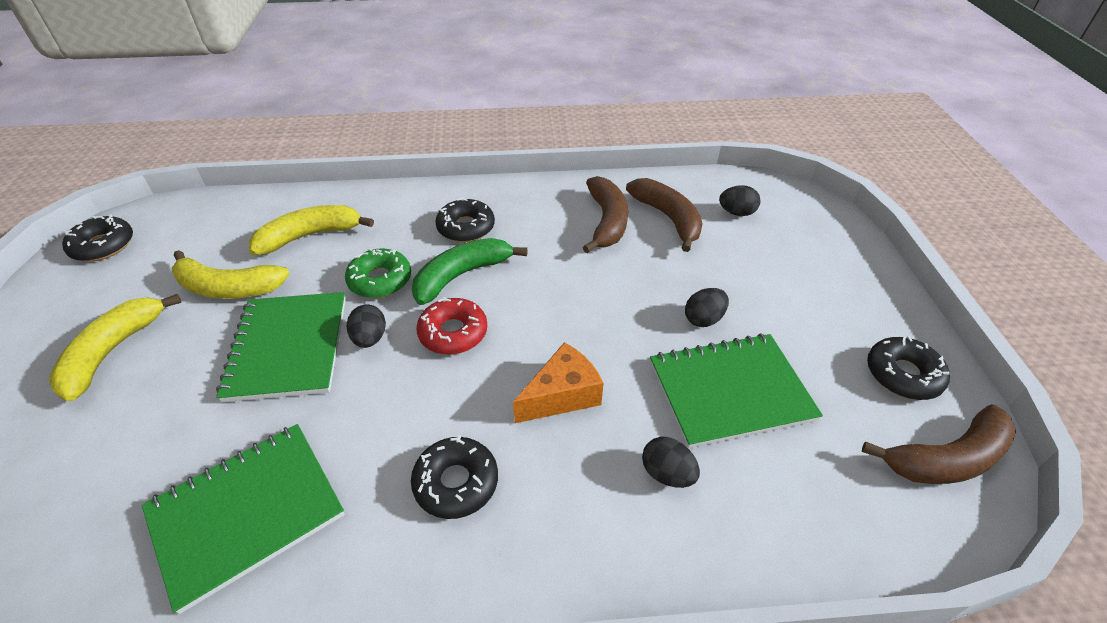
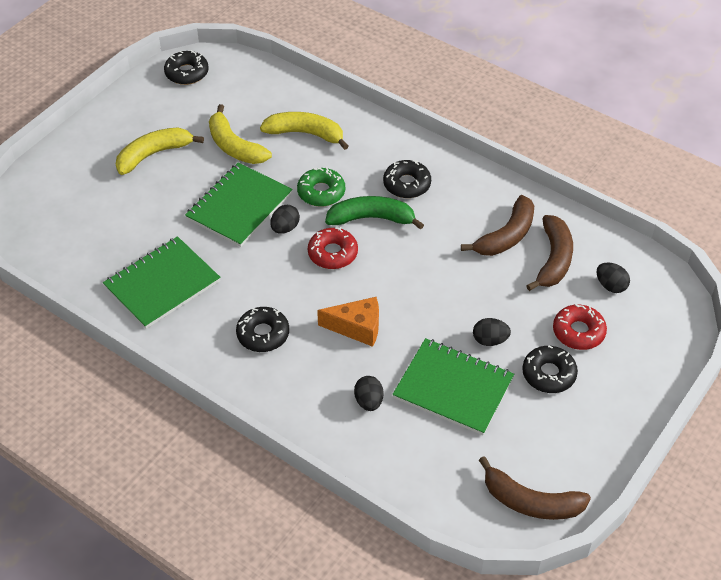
camera: 40 degrees right, 5 degrees up
(246, 512) = (162, 284): green notebook -> green notebook turned 45 degrees counterclockwise
(763, 263) = (578, 332): none -> red donut
(903, 375) = (571, 451): black donut -> black donut (548, 374)

